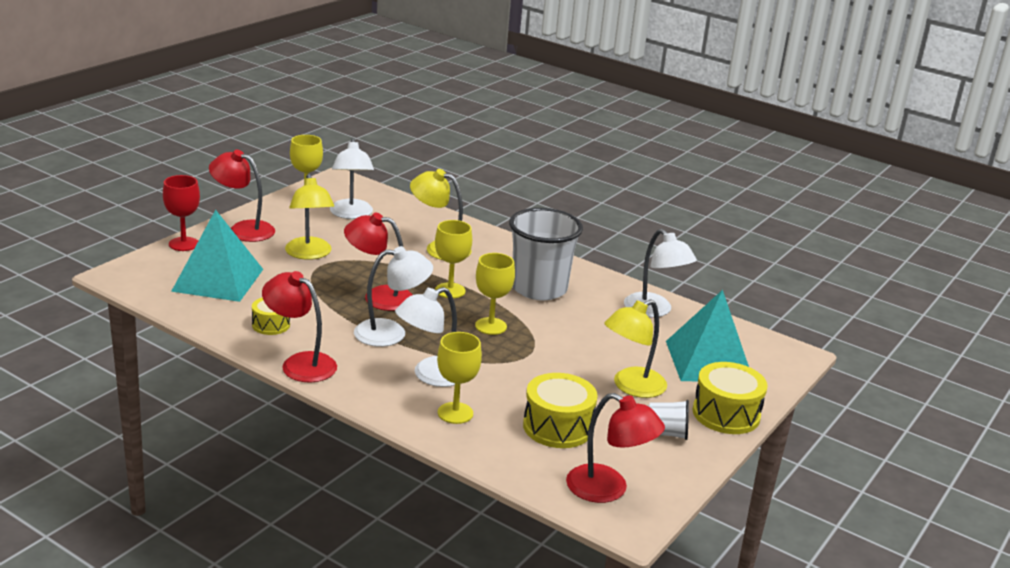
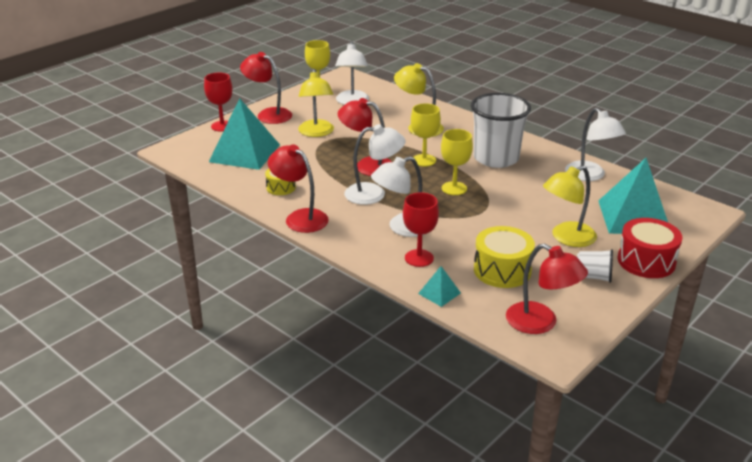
camera: 10 degrees right, 5 degrees up
(455, 413) = (419, 258): yellow goblet -> red goblet
(484, 455) = (439, 293): none -> turquoise pyramid
(726, 414) = (646, 261): yellow drum -> red drum

